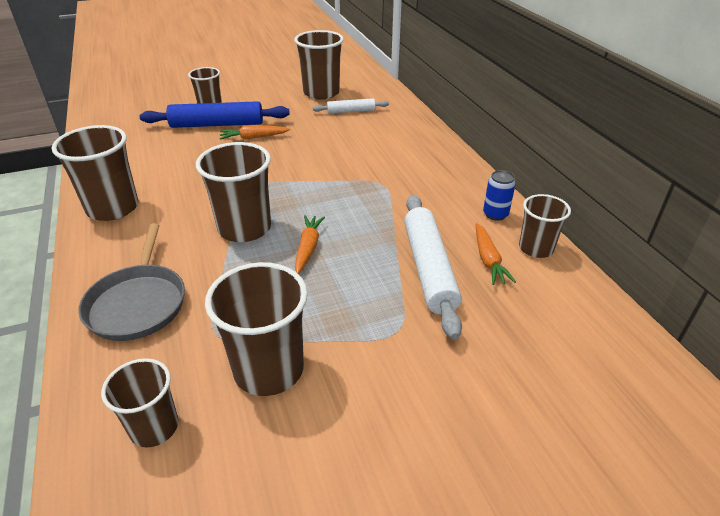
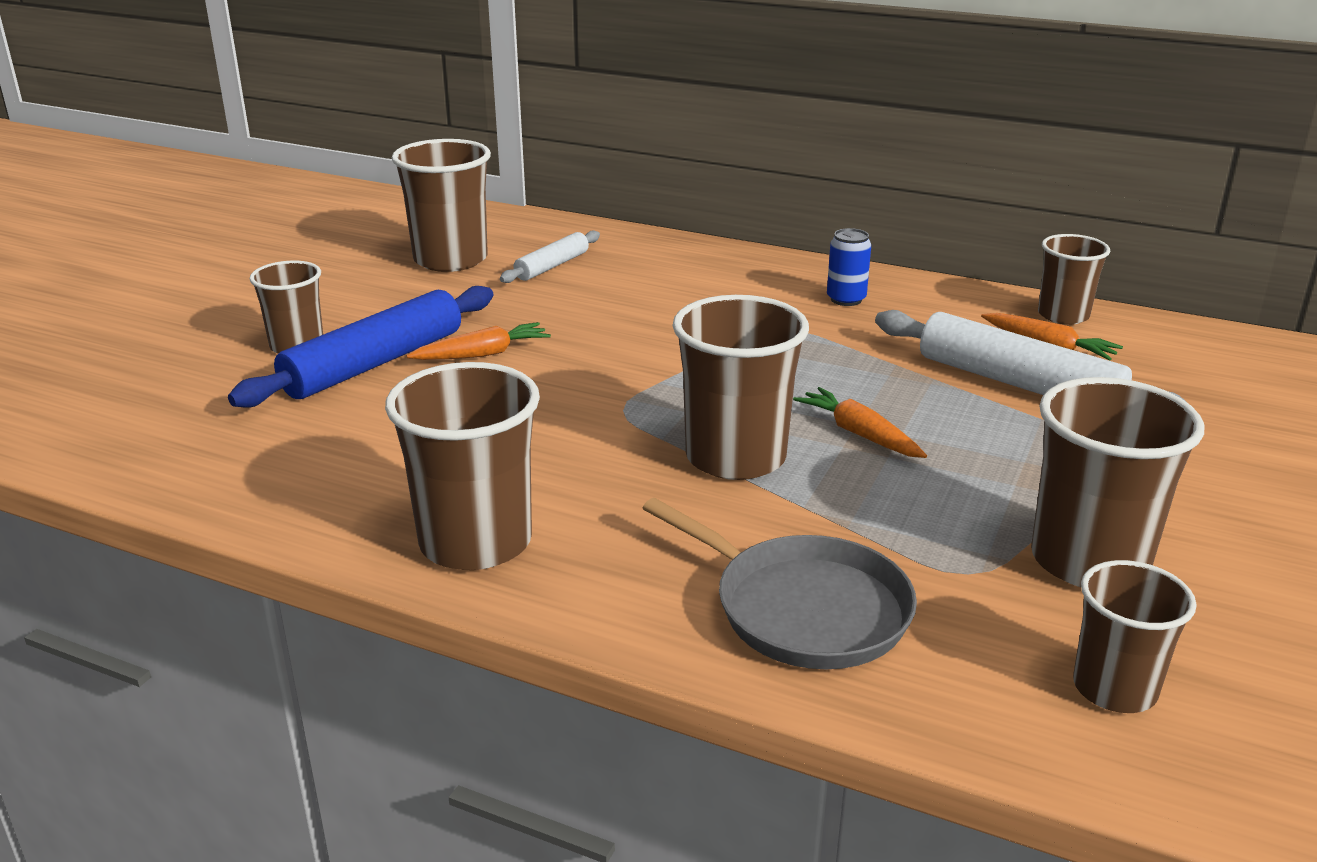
camera: 45 degrees left, 10 degrees down
(254, 137) = (482, 354): orange carrot -> orange carrot turned 150 degrees counterclockwise
(495, 214) = (965, 303): blue can -> blue can (846, 299)

